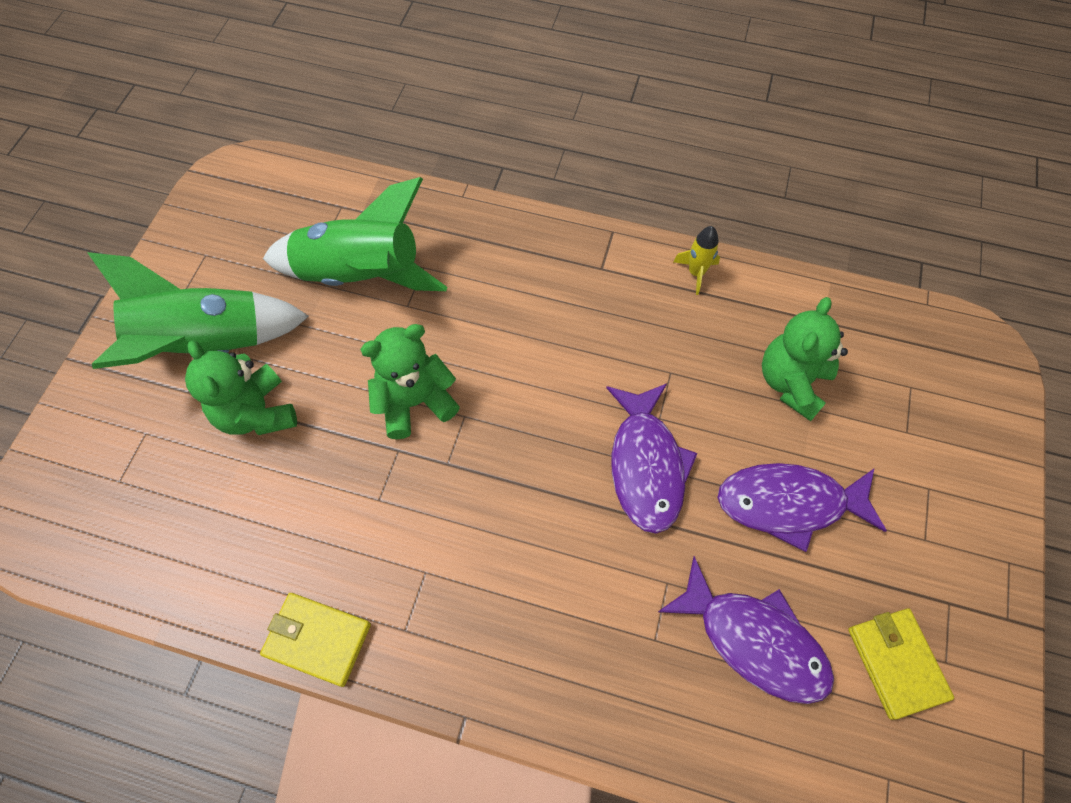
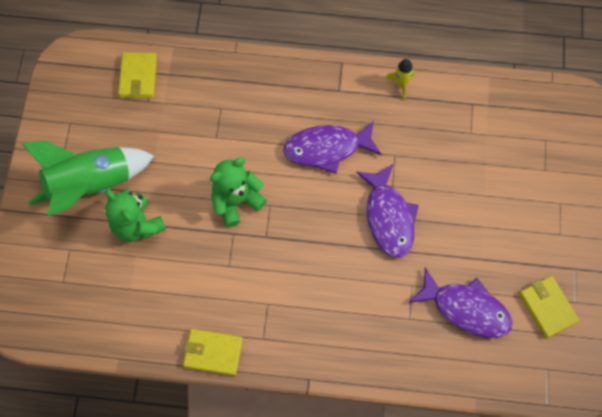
camera: 10 degrees left, 5 degrees up
(318, 209) = (138, 77): none -> yellow wallet
(361, 275) = (180, 120): green rocket -> none
(789, 504) = (478, 226): purple fish -> purple fish (327, 149)
(791, 382) = (471, 149): green teddy bear -> none

